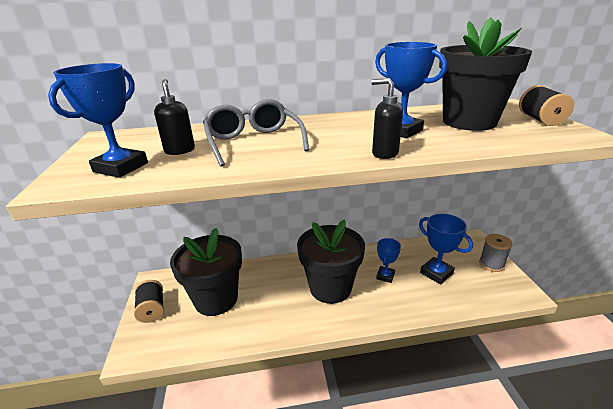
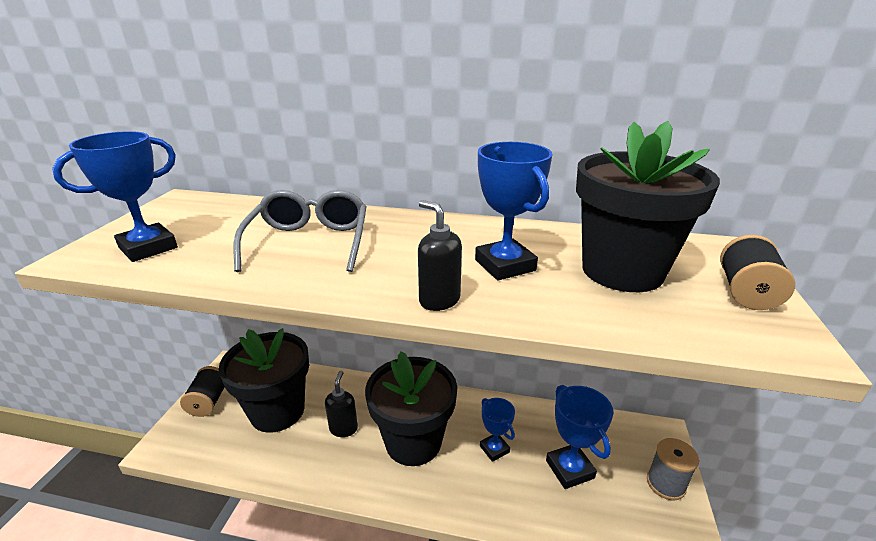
camera: 20 degrees right, 0 degrees up
(180, 150) = (224, 237): black soap dispenser -> black soap dispenser (343, 428)
(385, 276) = (494, 449): blue trophy -> blue trophy turned 75 degrees counterclockwise

